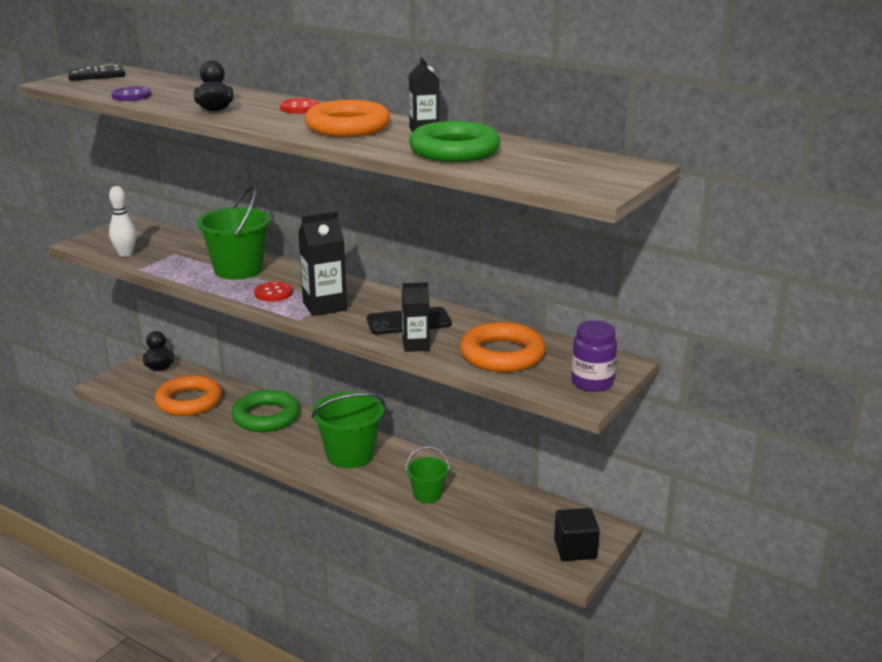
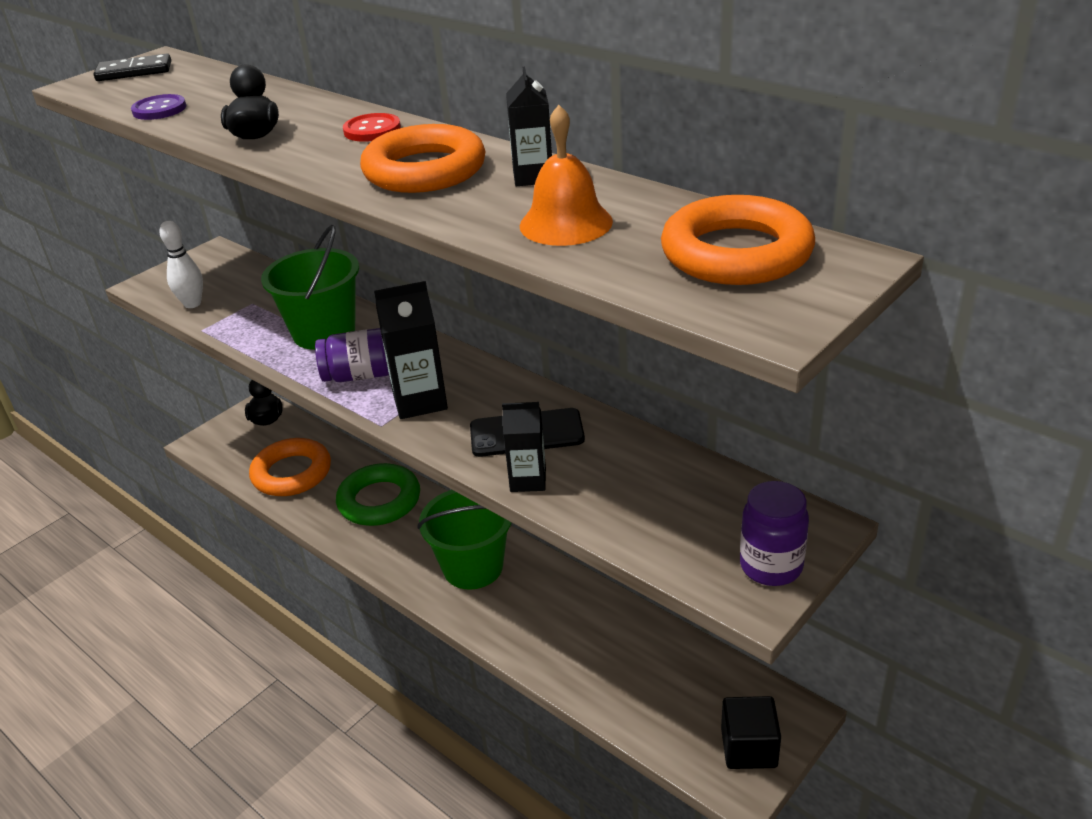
camera: 10 degrees right, 10 degrees up
(273, 293) = (358, 375): red button -> purple jar
(427, 494) = (562, 639): green bucket -> none
(454, 151) = (566, 223): green ring -> orange bell
(502, 355) = (646, 502): orange ring -> orange ring (736, 253)

